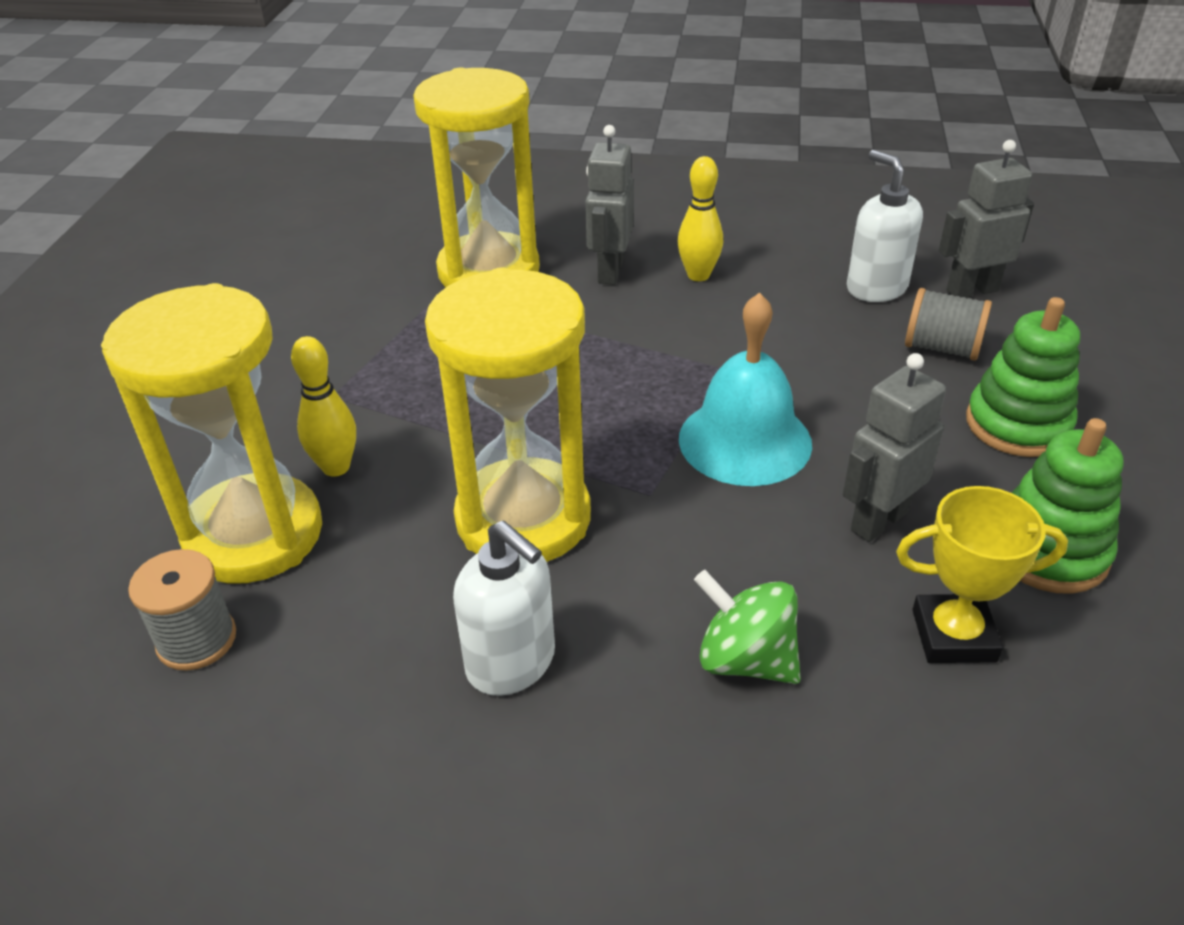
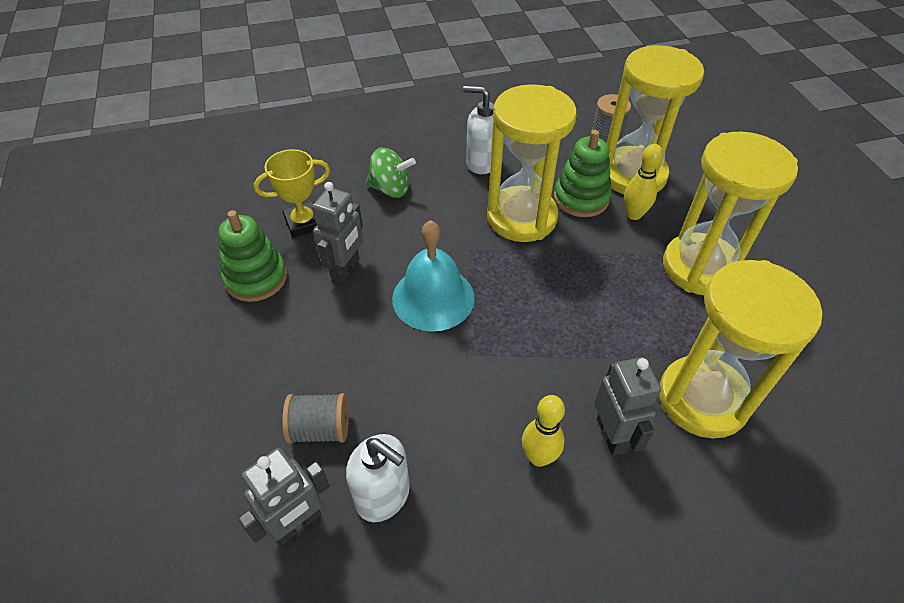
camera: 155 degrees right, 10 degrees up
(334, 374) = (700, 267): none -> yellow hourglass
(1017, 424) = (266, 365): green stacking toy -> green stacking toy (581, 198)

